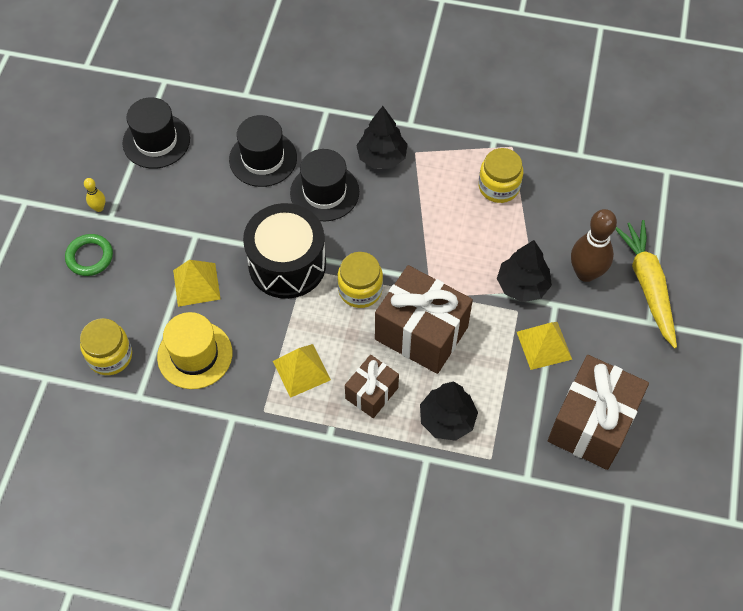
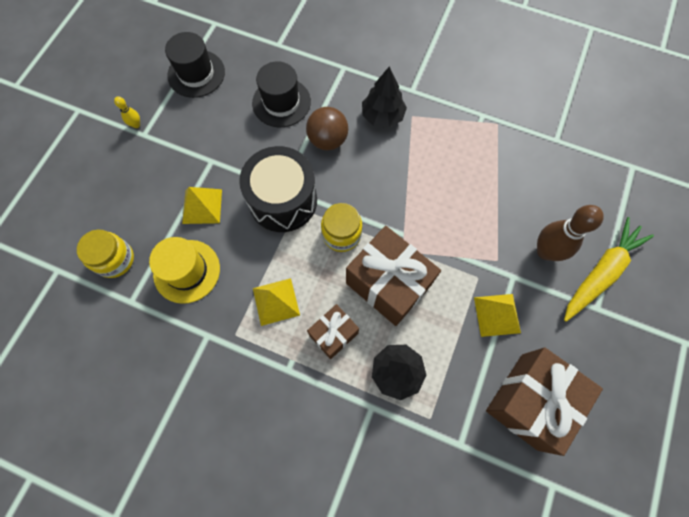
camera: 10 degrees right, 10 degrees up
(90, 257) = (119, 167): green ring -> none
(324, 192) = (327, 140): black hat -> brown ball
(499, 187) = (480, 158): yellow jar -> none
(522, 285) = (486, 254): black tree -> none
(647, 285) = (600, 272): yellow carrot -> yellow carrot turned 45 degrees clockwise

